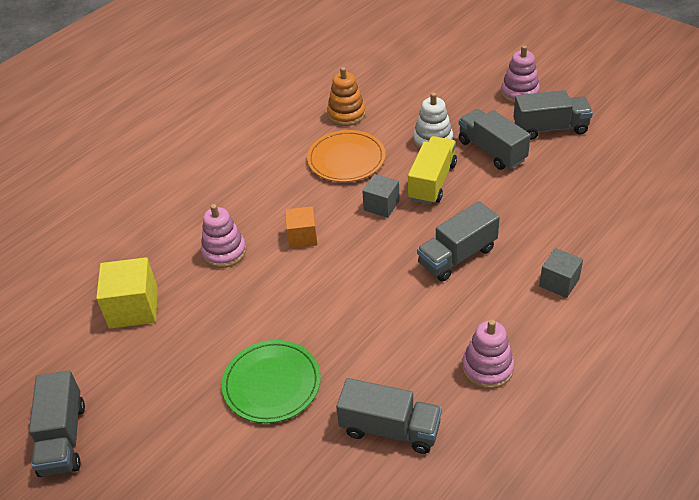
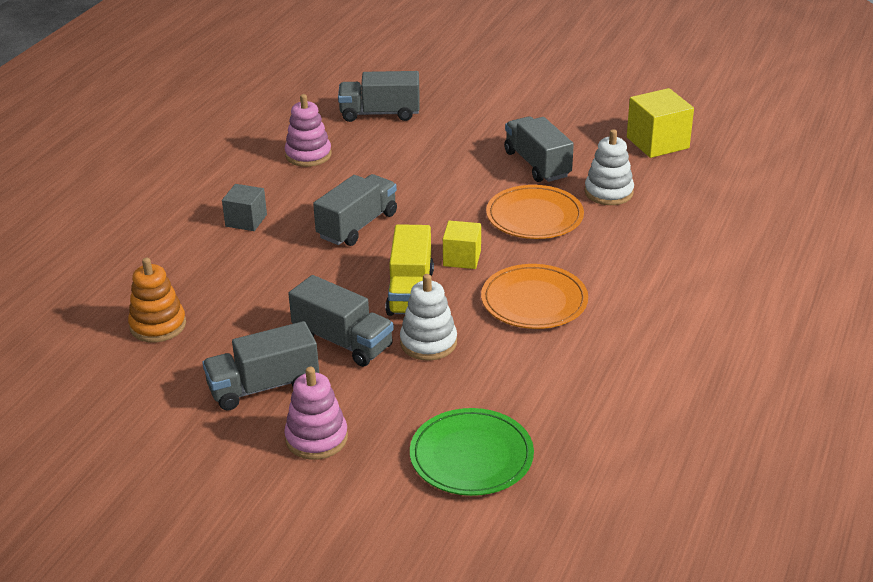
camera: 160 degrees right, 10 degrees down
(63, 438) = (632, 74): grey truck -> grey truck (537, 164)
(224, 252) = (608, 192): pink stacking toy -> white stacking toy
(272, 384) = (491, 120): green plate -> green plate (471, 456)
(302, 237) = (534, 216): orange cube -> orange plate
(346, 114) = (571, 361): orange stacking toy -> orange stacking toy (158, 325)
(381, 205) = (462, 258): grey cube -> yellow cube

